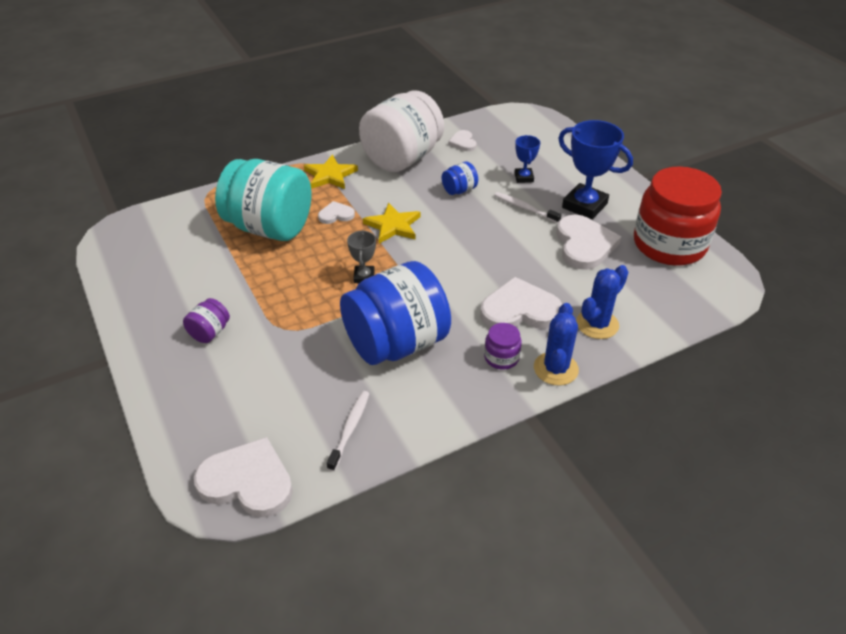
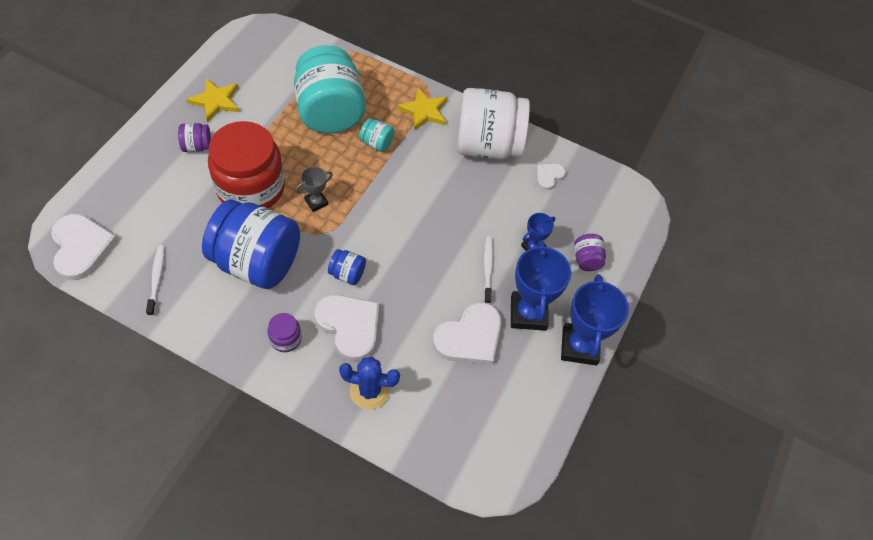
camera: 50 degrees right, 15 degrees up
(336, 215) = (377, 143): white heart -> turquoise jar
(350, 429) = (157, 279): white toothbrush -> white toothbrush turned 75 degrees counterclockwise
(393, 226) = (391, 188): yellow star -> yellow star (215, 101)
(459, 190) = (475, 208): blue jar -> blue jar (347, 274)
(555, 369) = (297, 382): blue cactus -> none
(557, 158) = (586, 260): none -> purple jar
(633, 194) = (579, 346): none -> blue trophy
(669, 244) = (521, 406): red jar -> red jar (251, 188)

